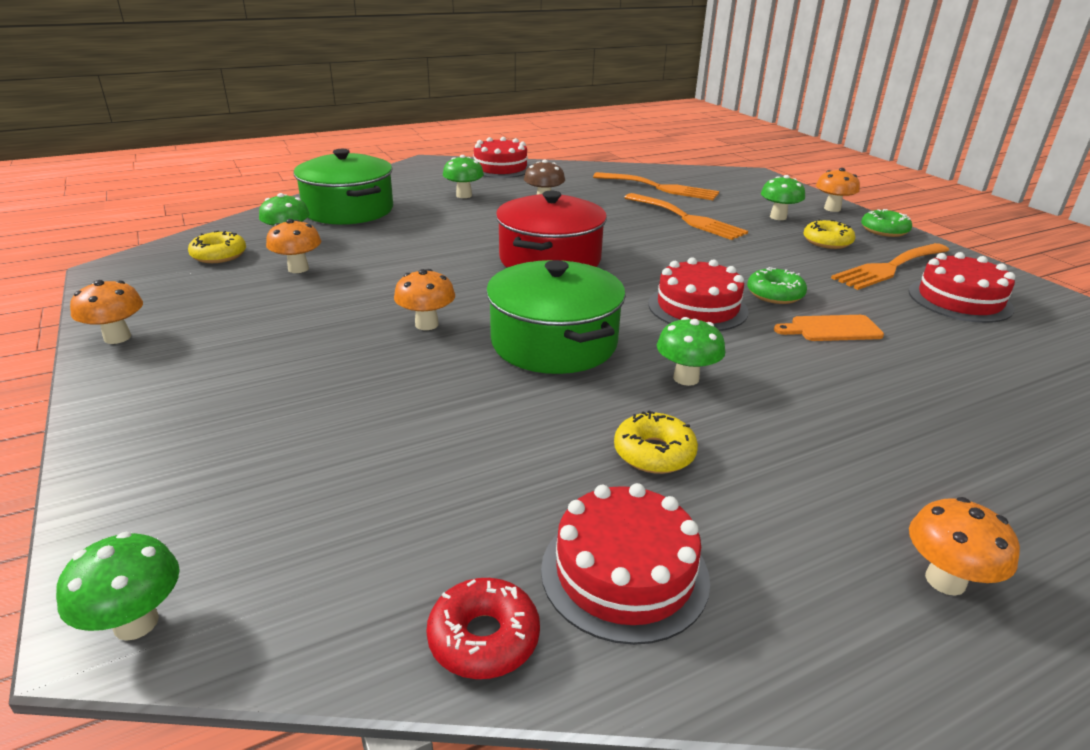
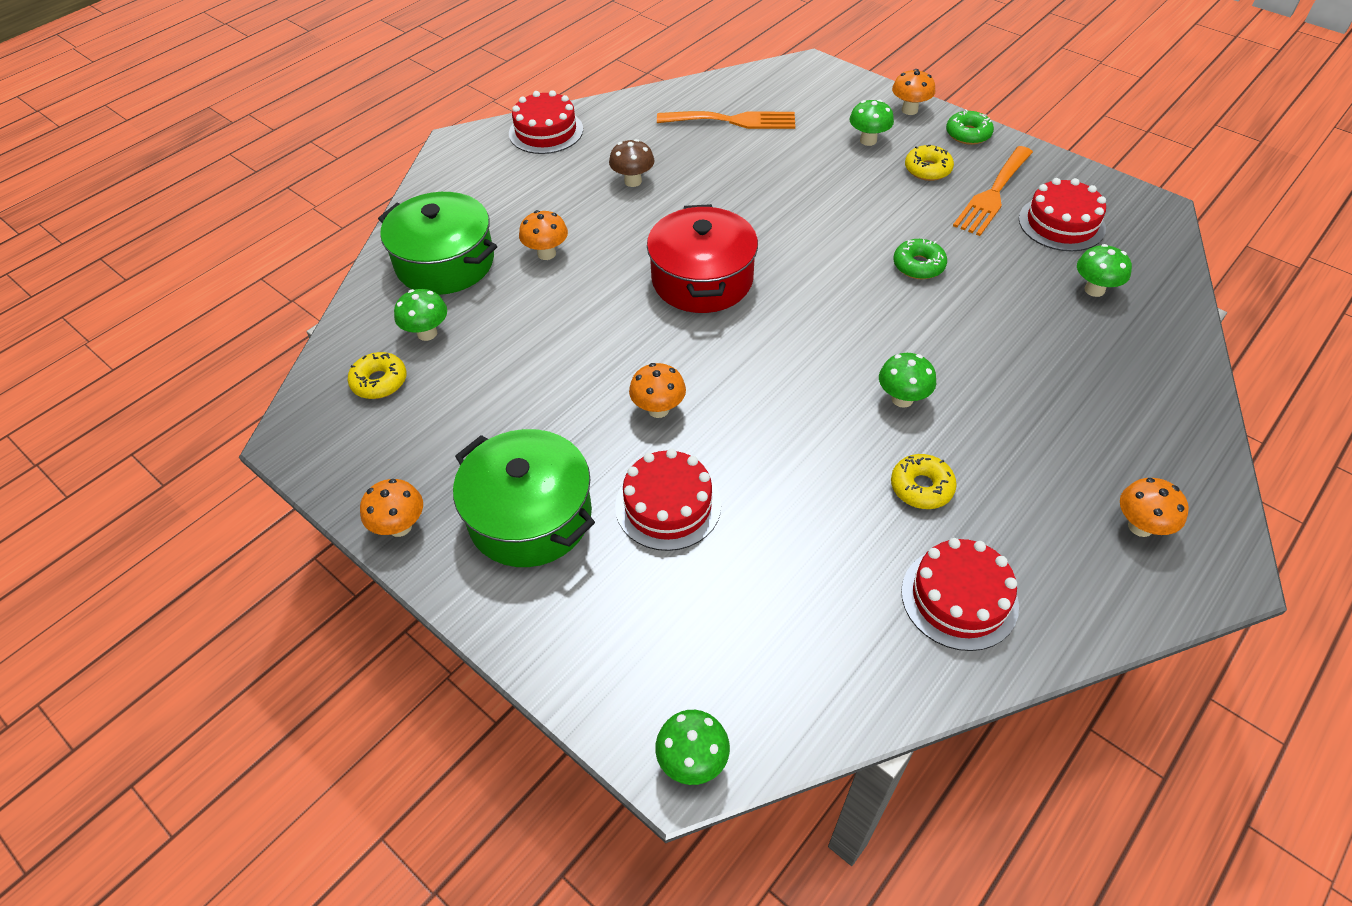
camera: 20 degrees left, 20 degrees up
(298, 269) = (478, 374): orange mushroom -> orange mushroom (546, 253)
(464, 195) = (545, 197): green mushroom -> green mushroom (1094, 290)
(484, 638) = (907, 679): red donut -> none
(554, 342) = (778, 394): green pot -> green pot (530, 516)
(687, 218) = (788, 169): orange fork -> none
(697, 307) = (866, 306): red cake -> red cake (668, 505)
(832, 329) = (981, 298): orange cutting board -> none

